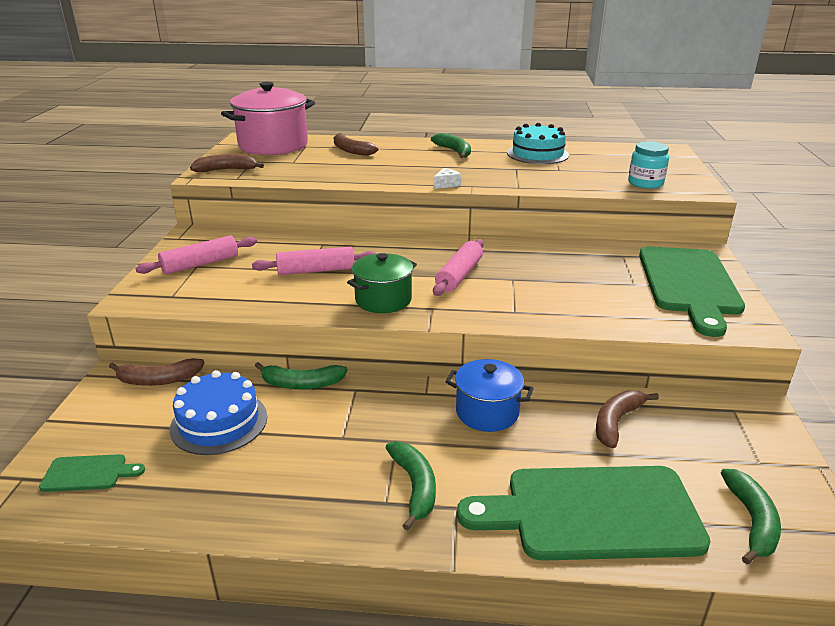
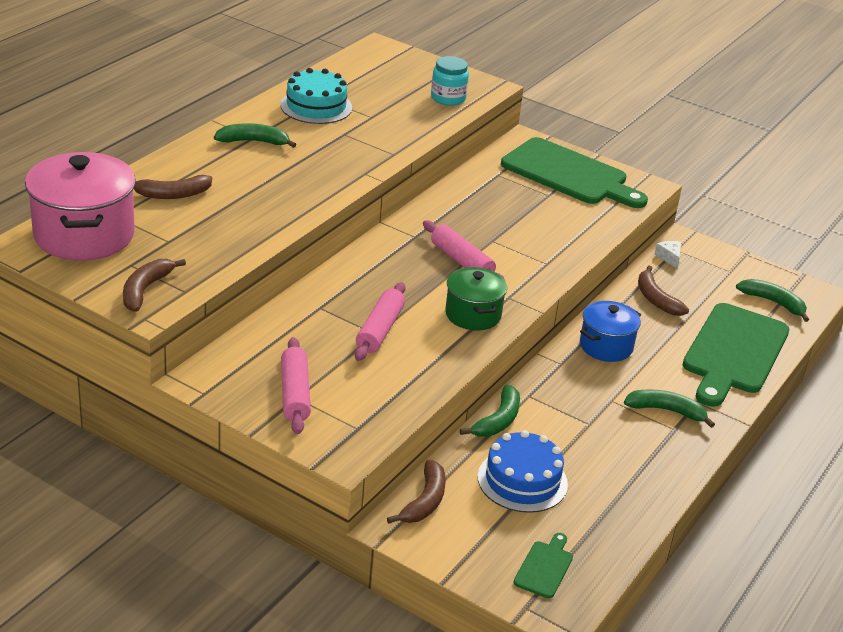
camera: 65 degrees left, 5 degrees up
(446, 184) = (346, 183): white cheese -> white cheese (669, 257)

